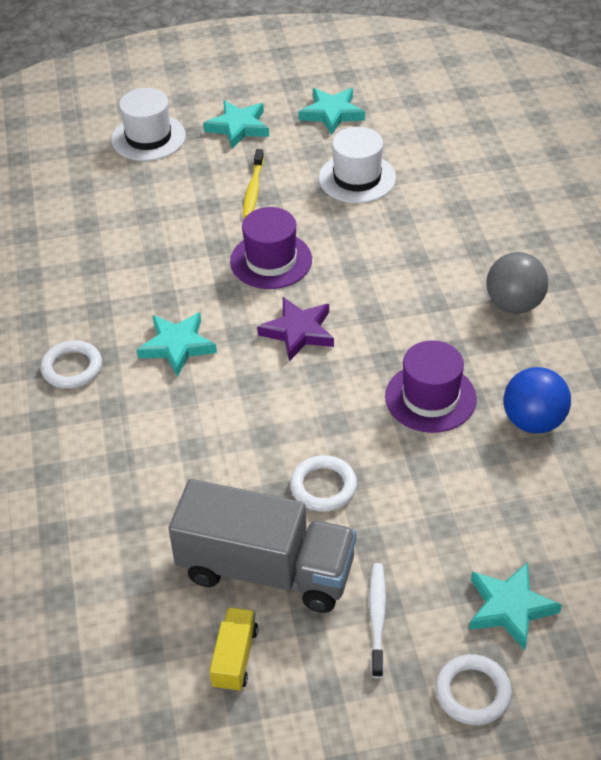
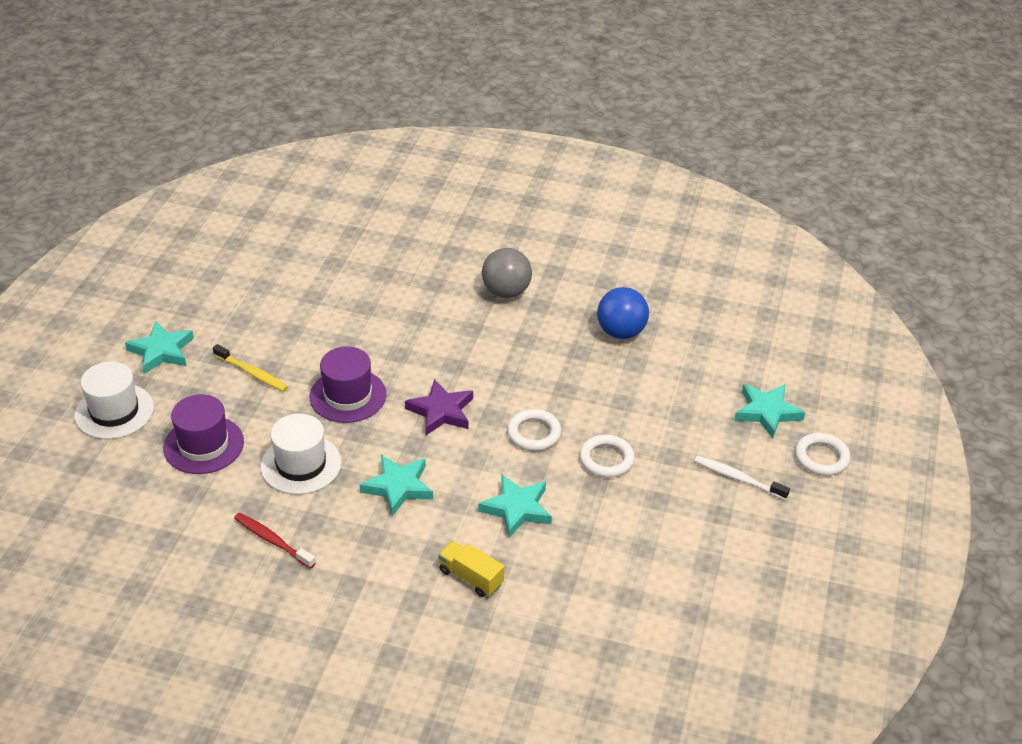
camera: 65 degrees left, 5 degrees down
(61, 295) = (272, 540): none -> red toothbrush
(72, 368) = (369, 562): white ring -> white ring (534, 433)
(235, 658) = (729, 565): yellow truck -> yellow truck (471, 577)
(266, 570) = (662, 519): grey truck -> none
(332, 113) = (203, 291): turquoise star -> turquoise star (517, 508)
(357, 178) = (297, 310): white hat -> white hat (301, 464)
(430, 398) = (562, 370): purple hat -> purple hat (203, 445)

